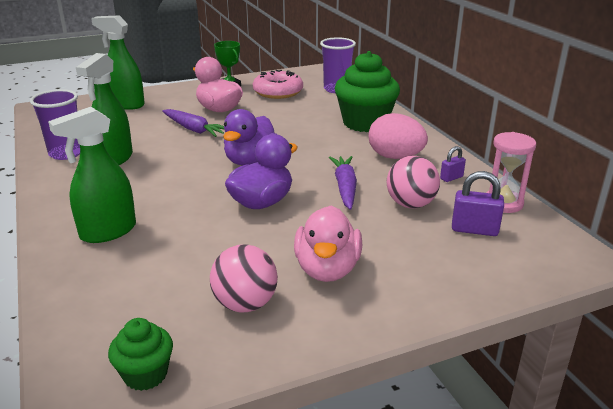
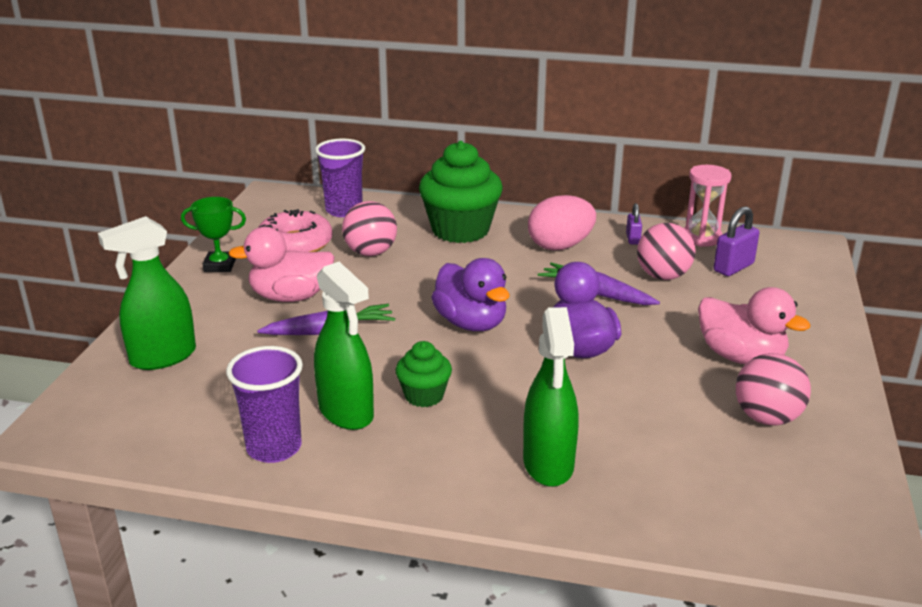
camera: 55 degrees left, 0 degrees up
(145, 374) = (843, 505): green cupcake -> green cupcake (424, 396)
(296, 111) = (370, 253): none -> pink ball

